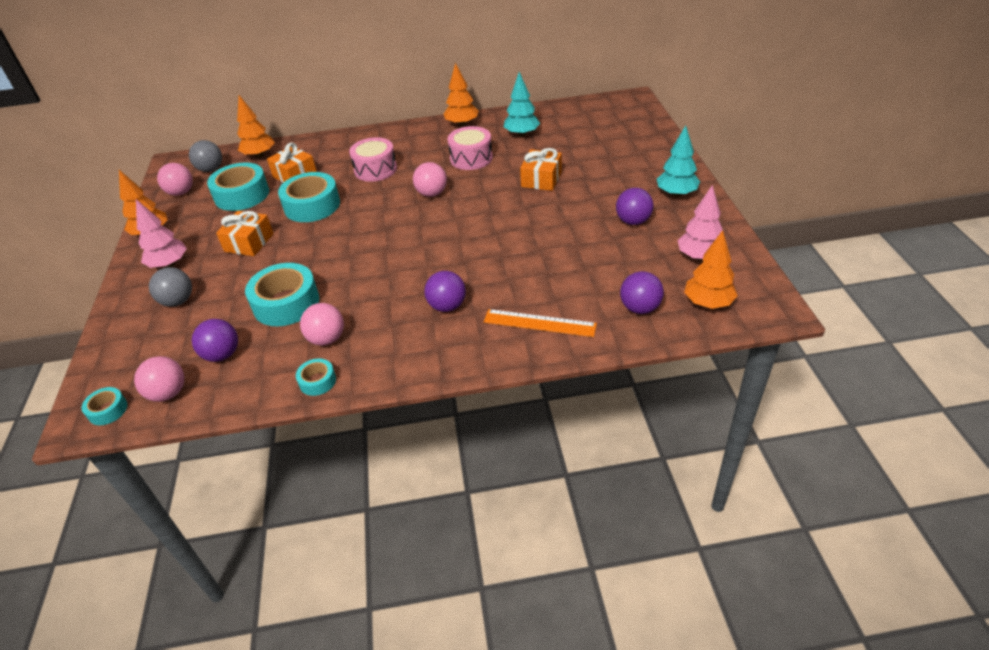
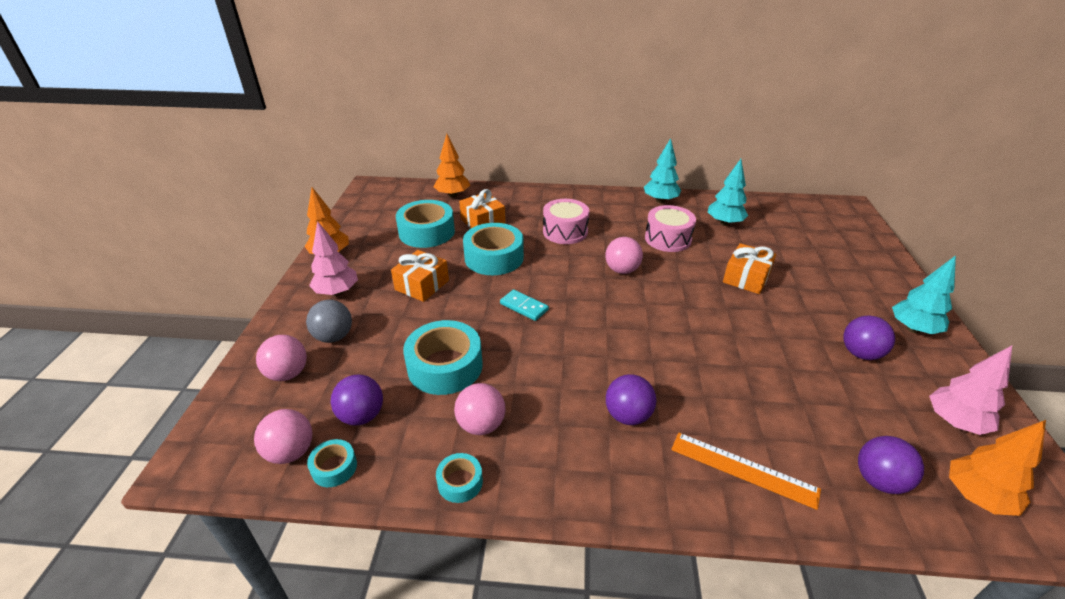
camera: 10 degrees right, 5 degrees down
(108, 410) = (221, 457): turquoise tape -> turquoise tape (334, 467)
(181, 193) = (370, 218): pink ball -> pink ball (288, 373)
(211, 169) = (403, 200): grey ball -> none
(347, 242) = (524, 307): none -> turquoise domino
(462, 124) = (660, 200): orange tree -> turquoise tree

